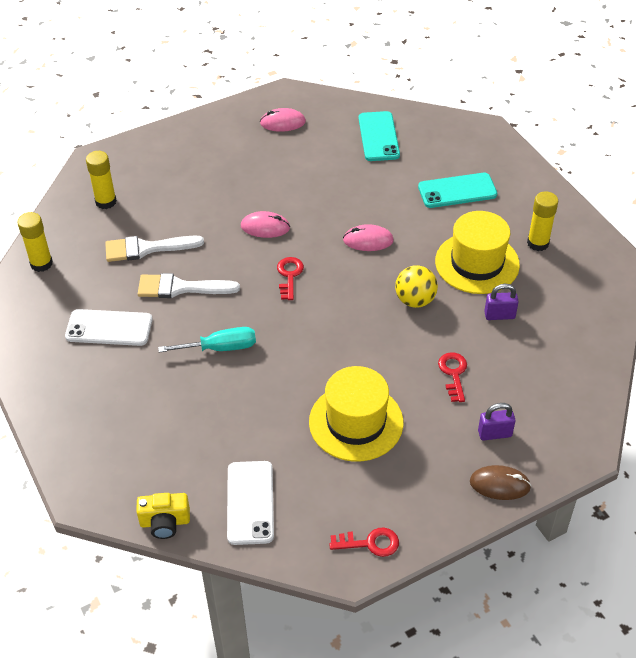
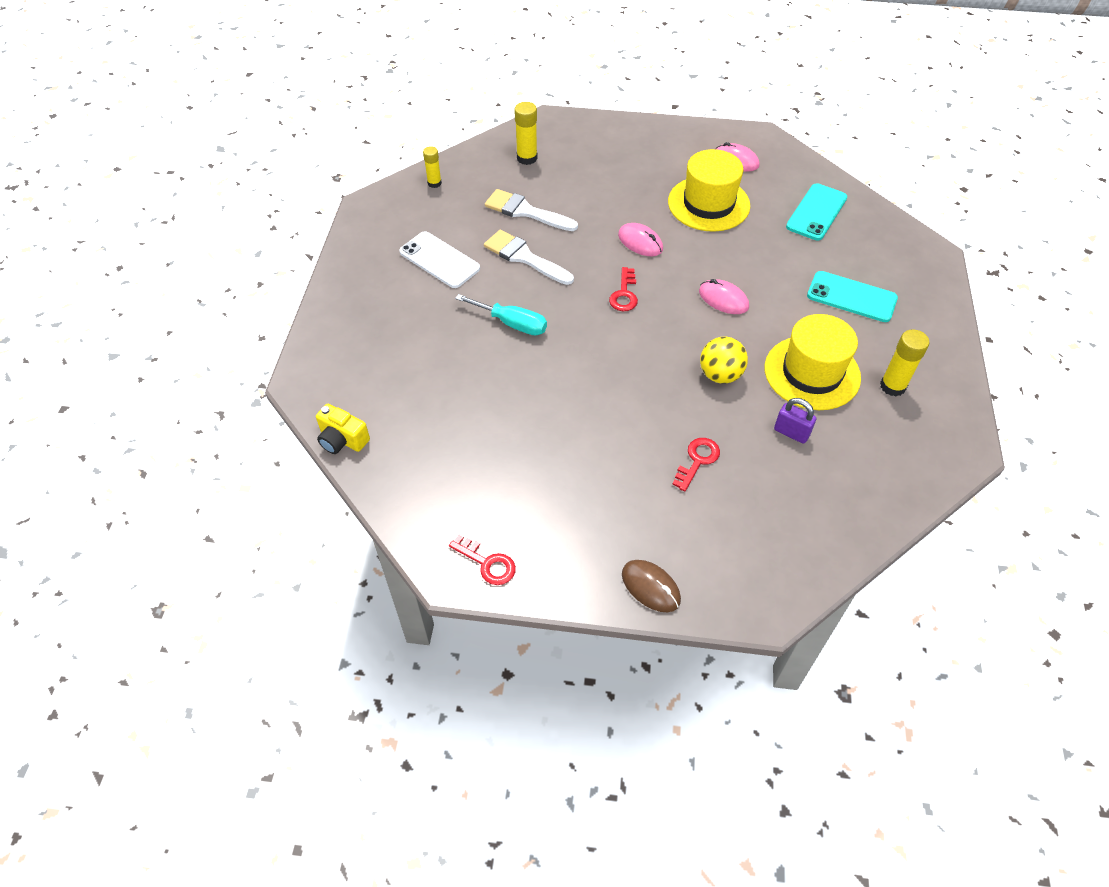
camera: 35 degrees right, 5 degrees up
(41, 264) = (434, 183): yellow glue stick -> yellow glue stick, size x0.66
(250, 502) = (421, 465): white phone -> none
(289, 276) = (624, 294): red key -> red key turned 150 degrees clockwise
(356, 422) = (569, 451): yellow hat -> yellow hat (708, 204)
(494, 433) = (688, 538): purple padlock -> none

